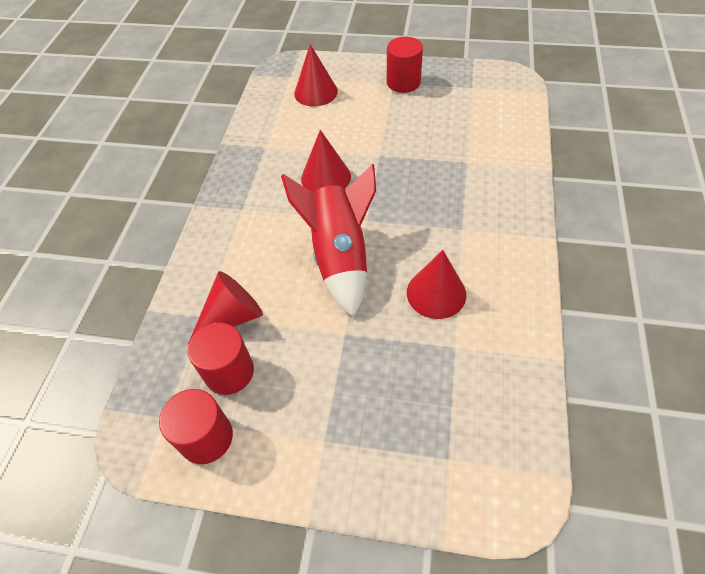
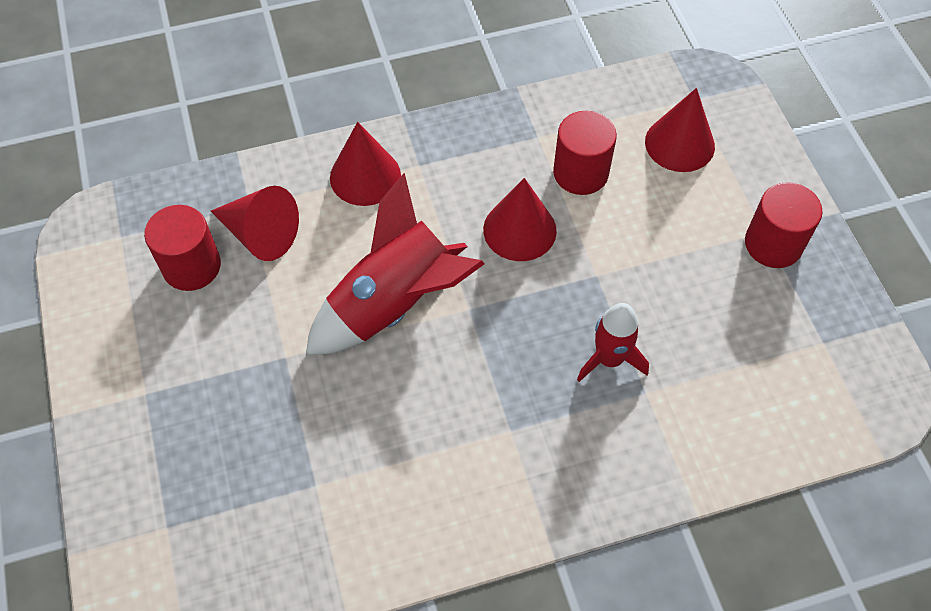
camera: 60 degrees right, 5 degrees up
(206, 437) = (111, 284): red cylinder -> red cylinder (580, 173)
(436, 293) = (387, 435): red cone -> red cone (365, 176)
(438, 169) = (609, 359): none -> red rocket

